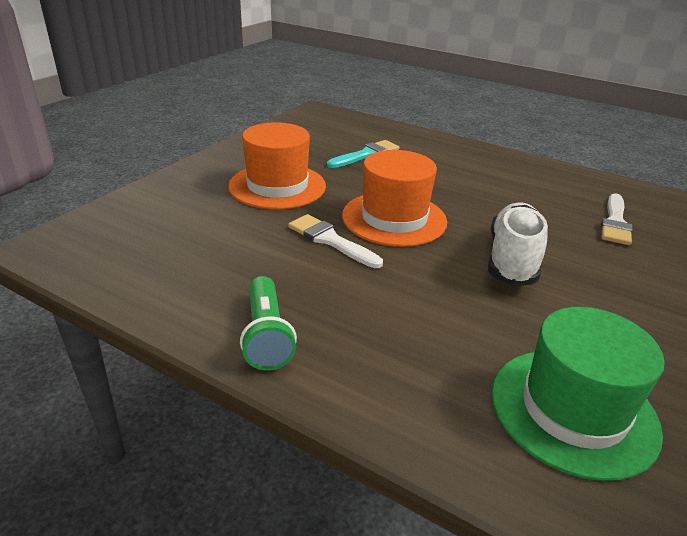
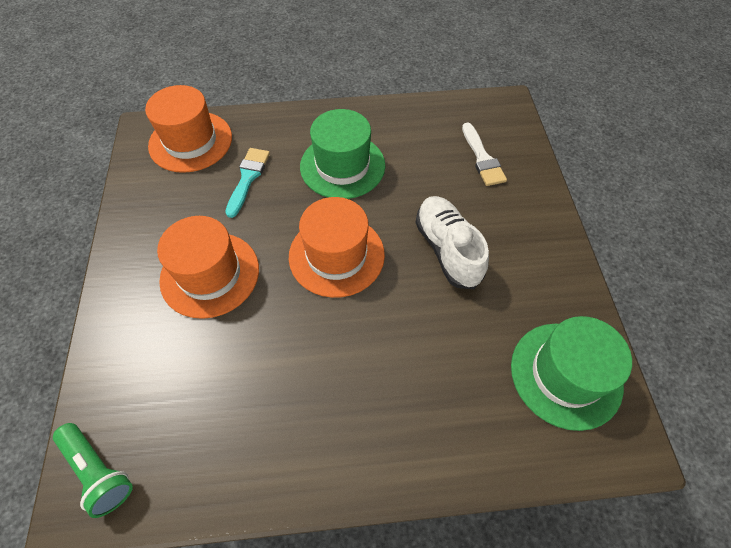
camera: 35 degrees left, 25 degrees up
(266, 335) = (353, 455): green flashlight -> green flashlight (99, 471)
(330, 240) = (311, 316): white brush -> none
(343, 125) = (190, 141): none -> orange hat
(457, 177) = (342, 166): none -> green hat

